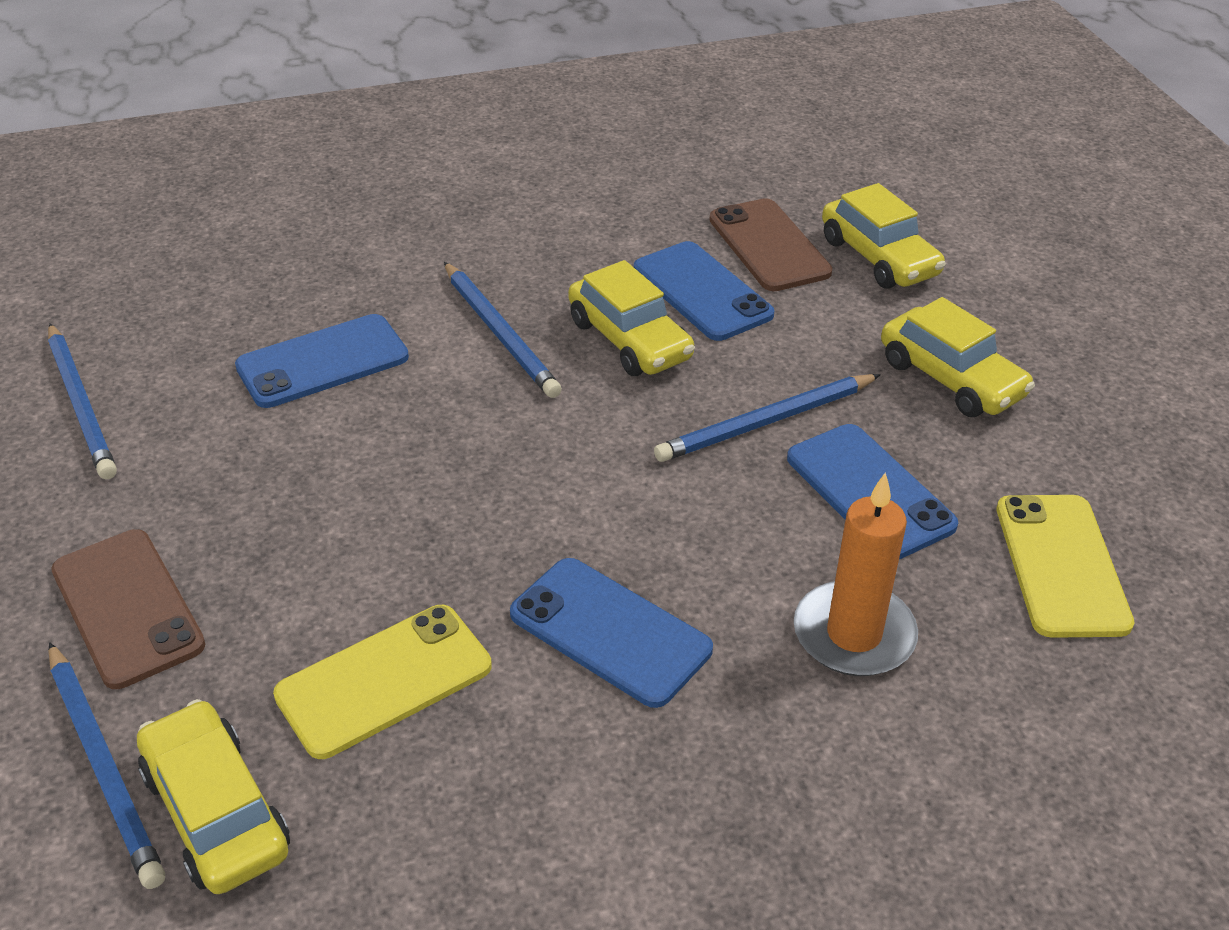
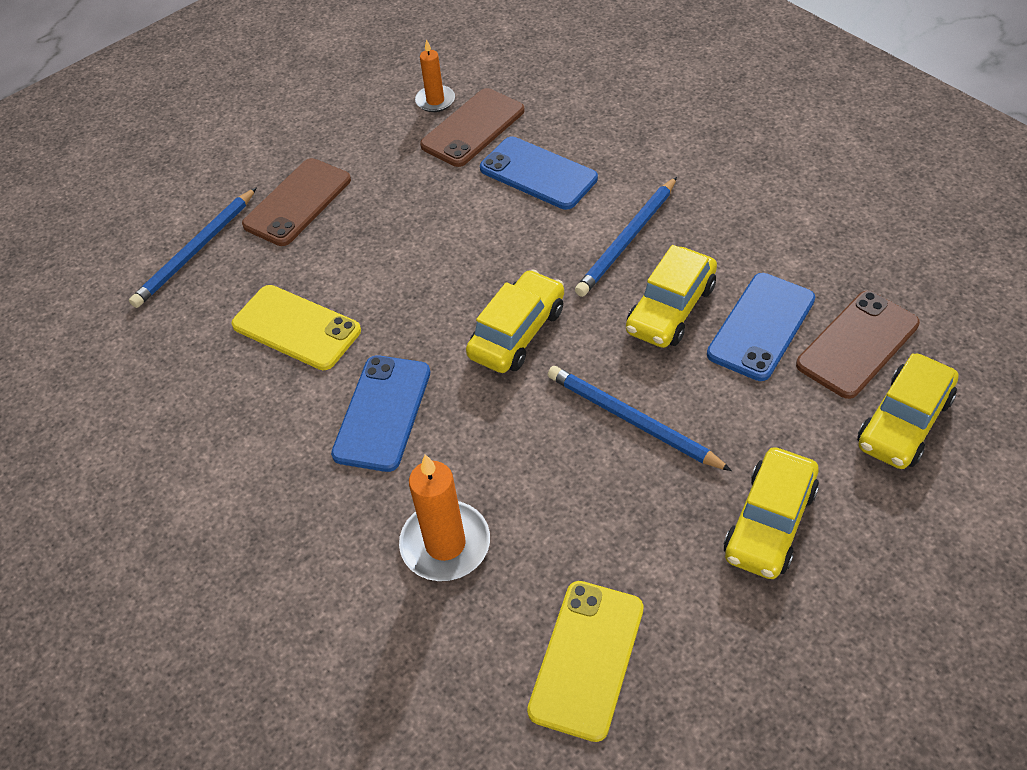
camera: 70 degrees right, 10 degrees up
(81, 404) = (435, 101): blue pencil -> orange candle
(177, 388) = (473, 128): none -> brown phone
(216, 812) = (185, 305): yellow car -> yellow car (517, 332)
(869, 491) = (595, 509): blue phone -> none
(1061, 565) = (586, 659): yellow phone -> yellow phone turned 45 degrees counterclockwise

